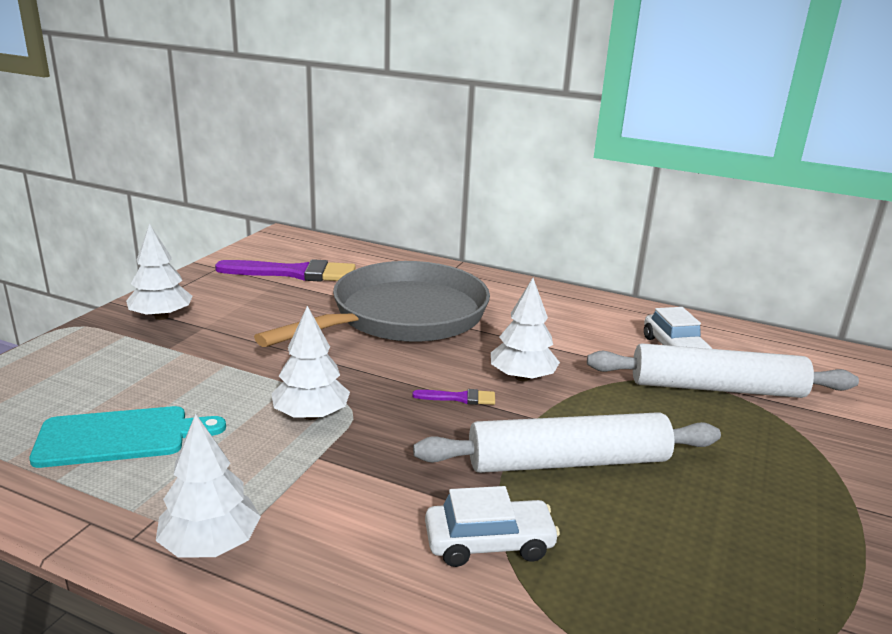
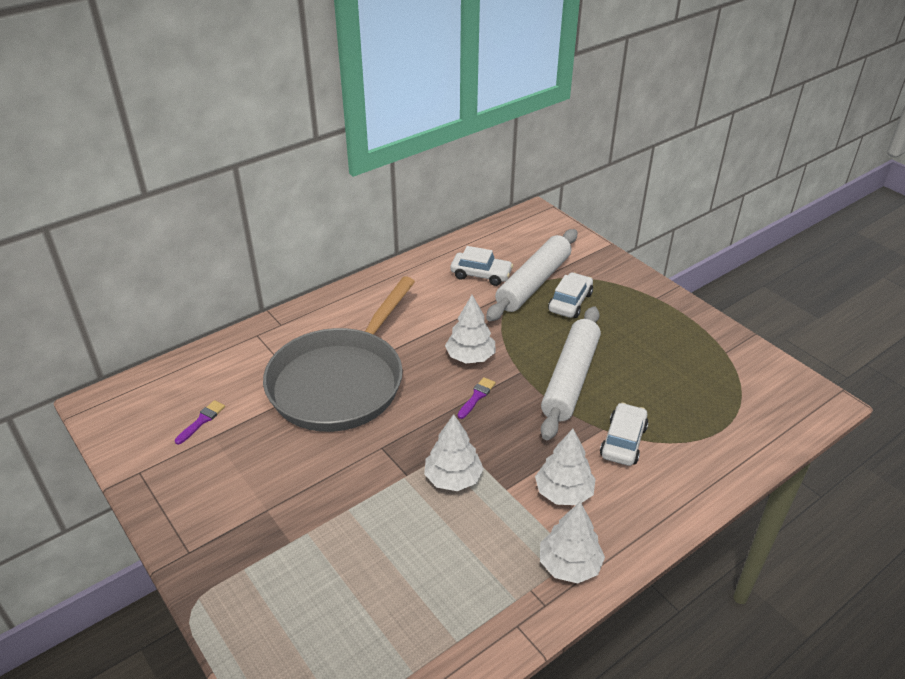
camera: 60 degrees left, 15 degrees up
(120, 437) = (419, 595): turquoise cutting board -> none
(161, 317) = (222, 536): white tree -> white tree (564, 492)
(294, 273) = (202, 421): purple brush -> purple brush, size x0.45
(402, 316) = (340, 381): grey pan -> grey pan turned 135 degrees counterclockwise
(722, 425) = (570, 302): none -> white car

